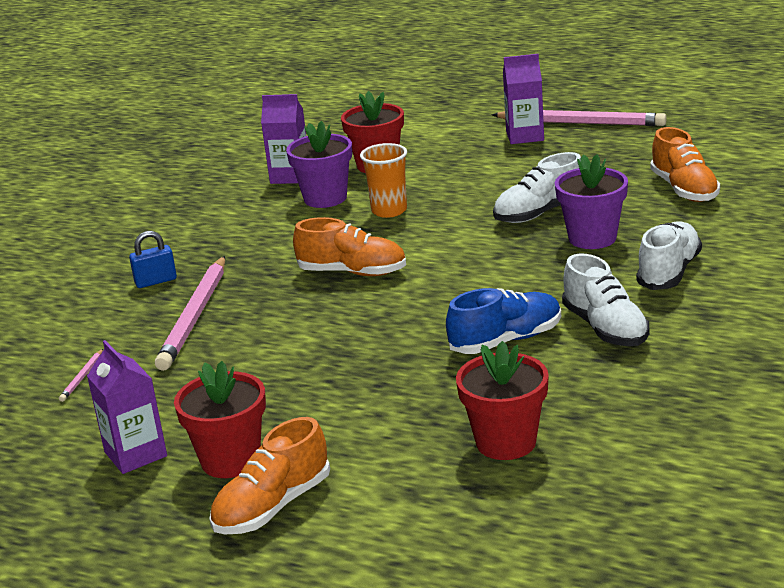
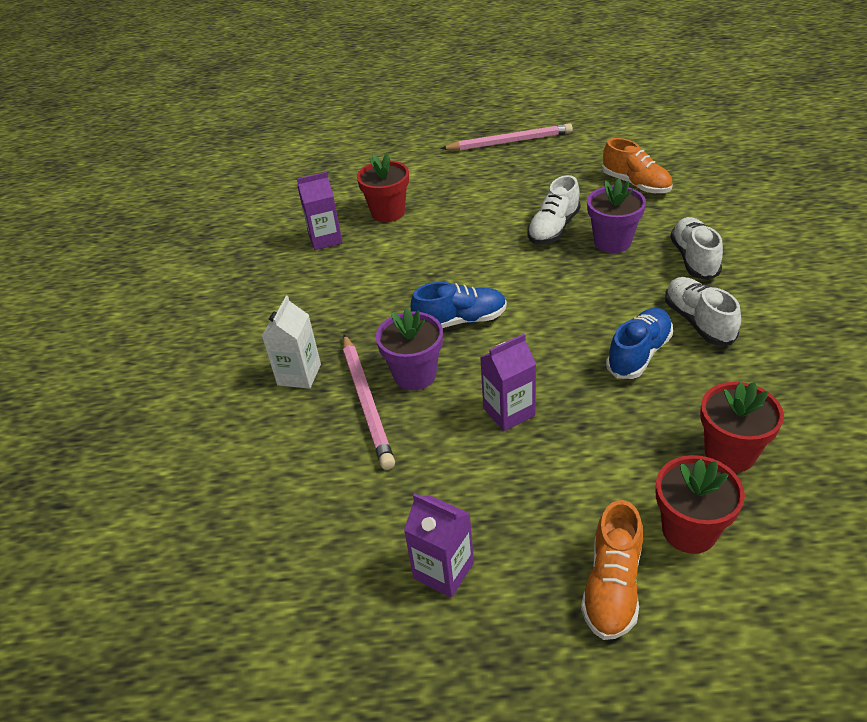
camera: 25 degrees left, 15 degrees up
(82, 377) = (320, 500): pink pencil -> none
(156, 281) = (299, 375): blue padlock -> white carton
(230, 460) = (532, 548): red flower pot -> red flower pot (689, 530)
(325, 198) = (373, 254): purple flower pot -> purple flower pot (415, 375)
(352, 272) = (460, 320): orange shoe -> blue shoe
(389, 211) = (436, 253): orange cup -> none
(525, 136) = (478, 162): purple carton -> purple carton (509, 412)
(605, 328) = (698, 322): white shoe -> white shoe turned 150 degrees counterclockwise

